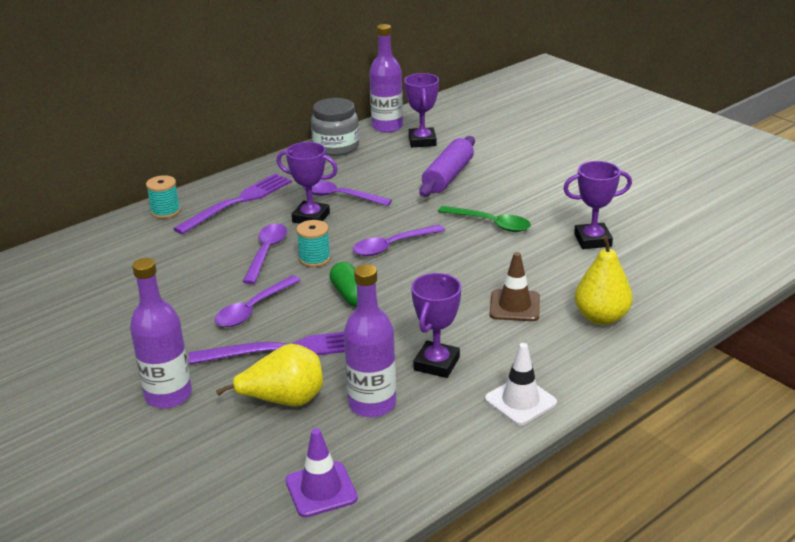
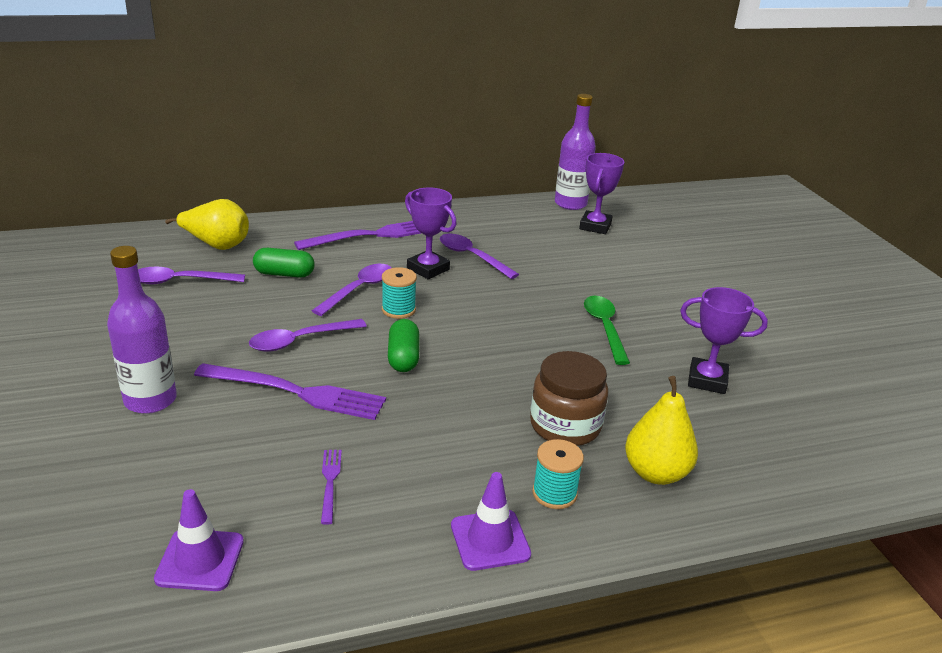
camera: 20 degrees right, 0 degrees up
(165, 211) = (303, 225): turquoise spool -> turquoise spool (554, 493)
(188, 258) = (284, 274): none -> green capsule
(284, 400) = (248, 445): yellow pear -> yellow pear (216, 245)
(336, 147) = (506, 210): grey jar -> none
(372, 404) = (330, 482): purple bottle -> purple fork
(392, 246) = (484, 320): purple spoon -> purple spoon (180, 281)
(436, 364) = (432, 461): purple trophy -> none
(448, 176) = (595, 267): purple rolling pin -> none
(490, 223) = (604, 328): green spoon -> green spoon turned 150 degrees counterclockwise
(514, 306) = (565, 425): brown traffic cone -> brown jar
(520, 401) = (490, 540): white traffic cone -> purple traffic cone

